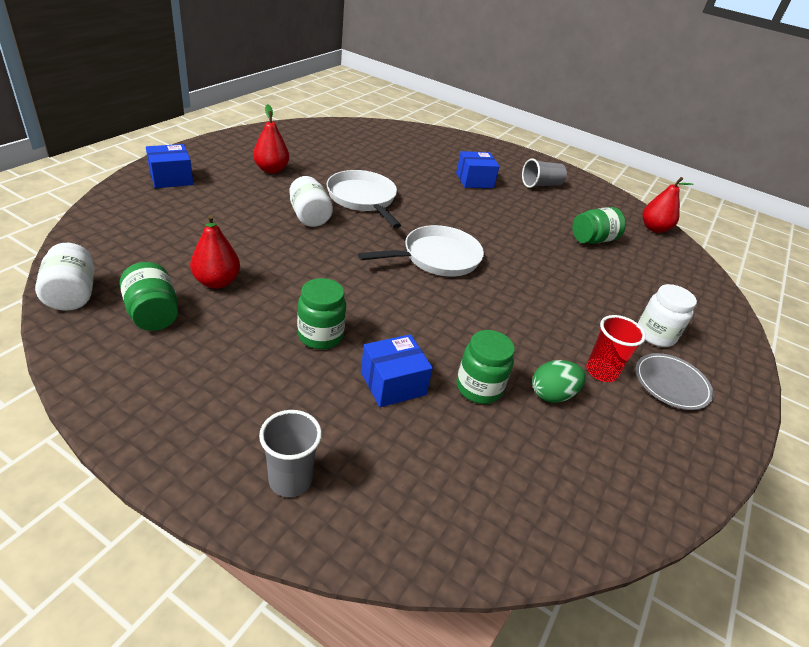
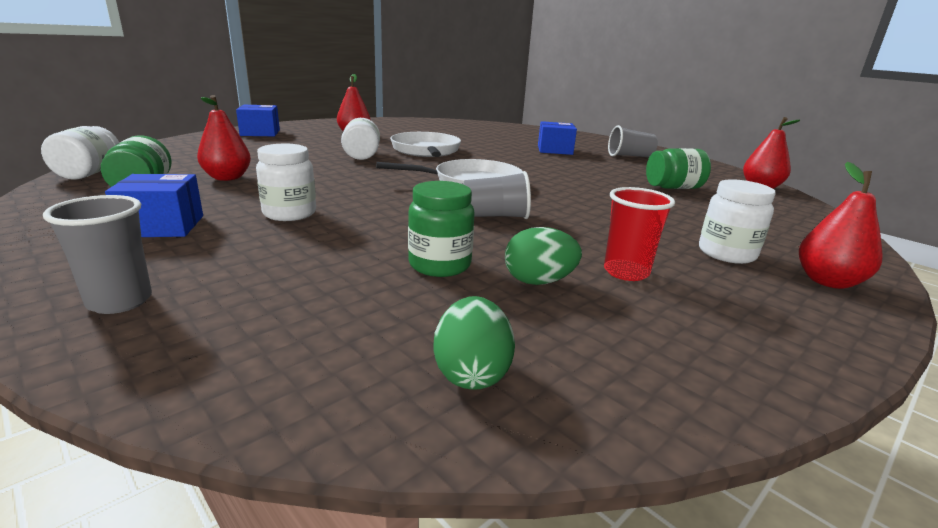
camera: 20 degrees right, 15 degrees down
(320, 336) = (289, 213): green jar -> white jar
(393, 383) = (334, 250): blue box -> blue box (162, 226)
(482, 311) = (495, 216): none -> grey cup
(557, 498) = (471, 373): none -> green egg
(671, 383) = (734, 293): grey plate -> none
(720, 358) = (828, 282): none -> red pear

